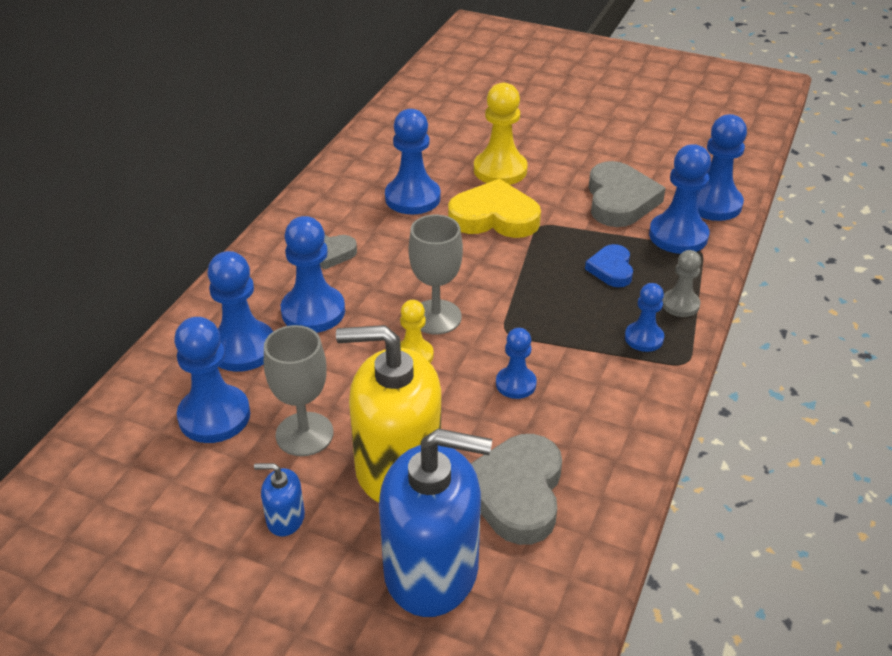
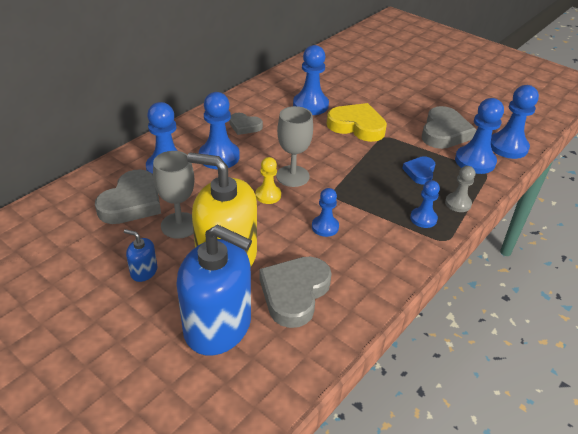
camera: 15 degrees right, 0 degrees up
(214, 416) = (132, 202): blue pawn -> grey heart
(500, 170) = (373, 100): yellow pawn -> none

